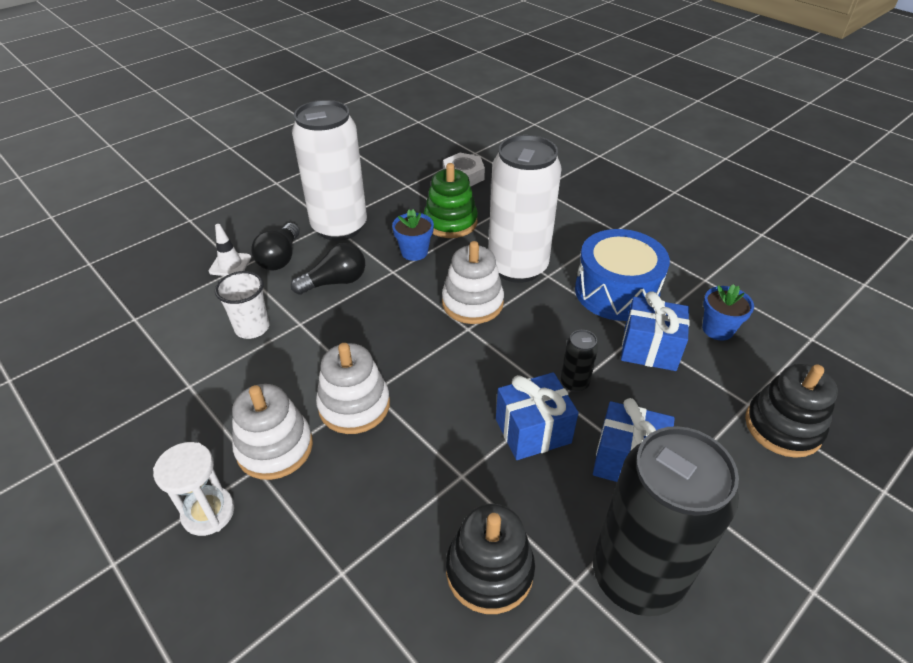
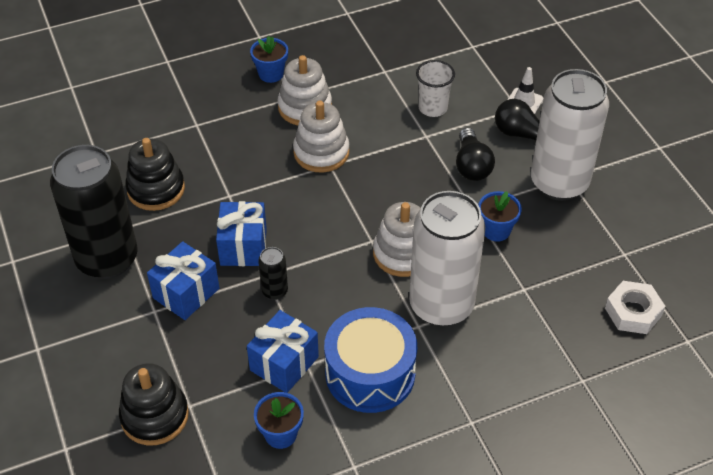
camera: 110 degrees right, 5 degrees up
(208, 512) = (271, 74): white hourglass -> blue flower pot
(450, 222) = (538, 273): green stacking toy -> none

